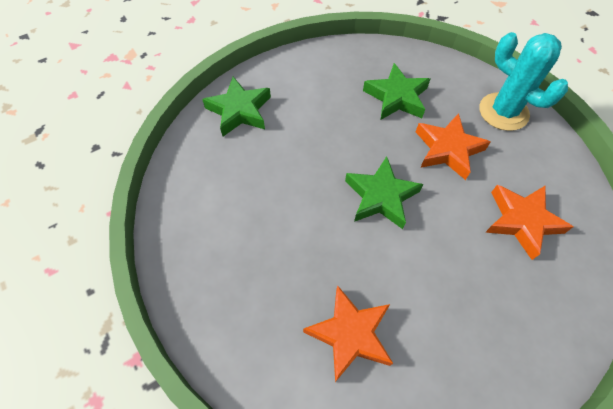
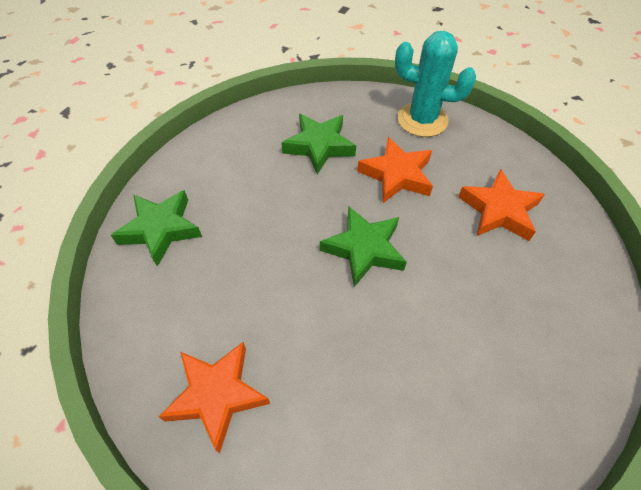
camera: 30 degrees left, 5 degrees down
(350, 334) = (421, 405): orange star -> orange star (217, 395)

